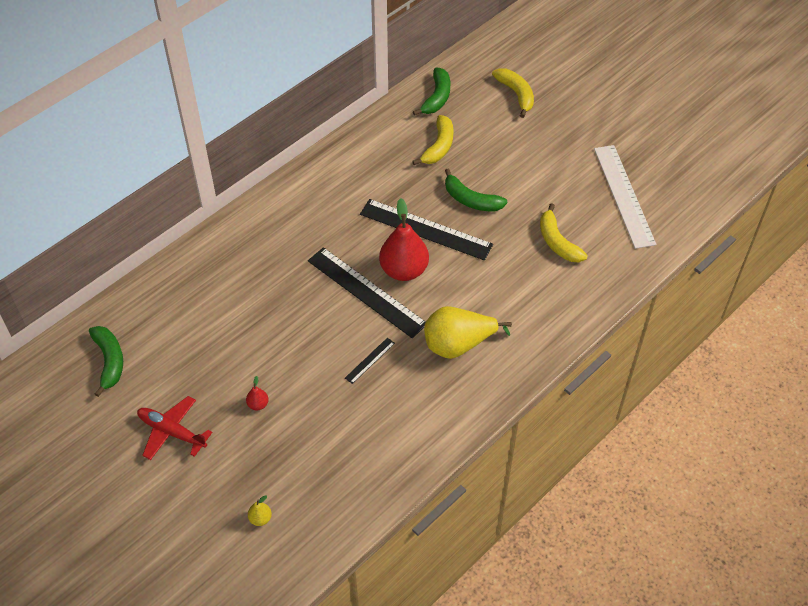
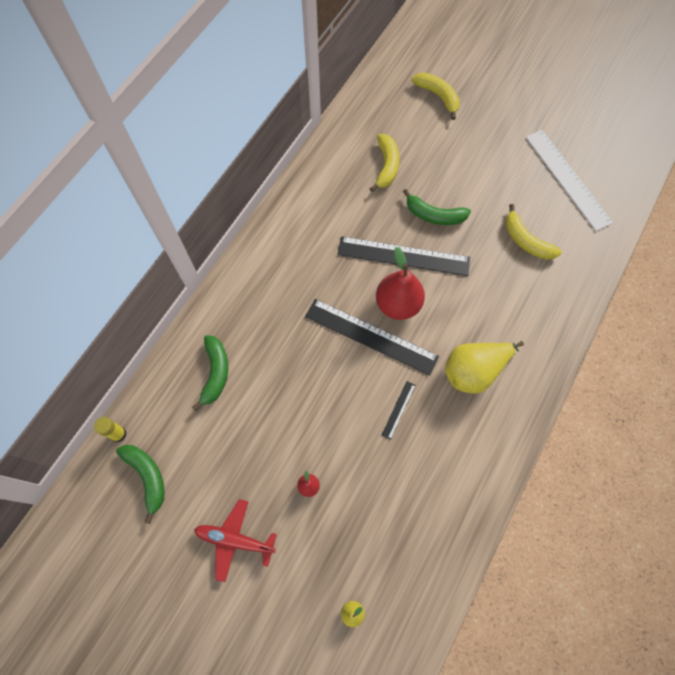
camera: 15 degrees left, 15 degrees up
(95, 320) = (118, 434): none -> yellow glue stick
(437, 97) = (367, 115): green banana -> green banana (215, 373)

